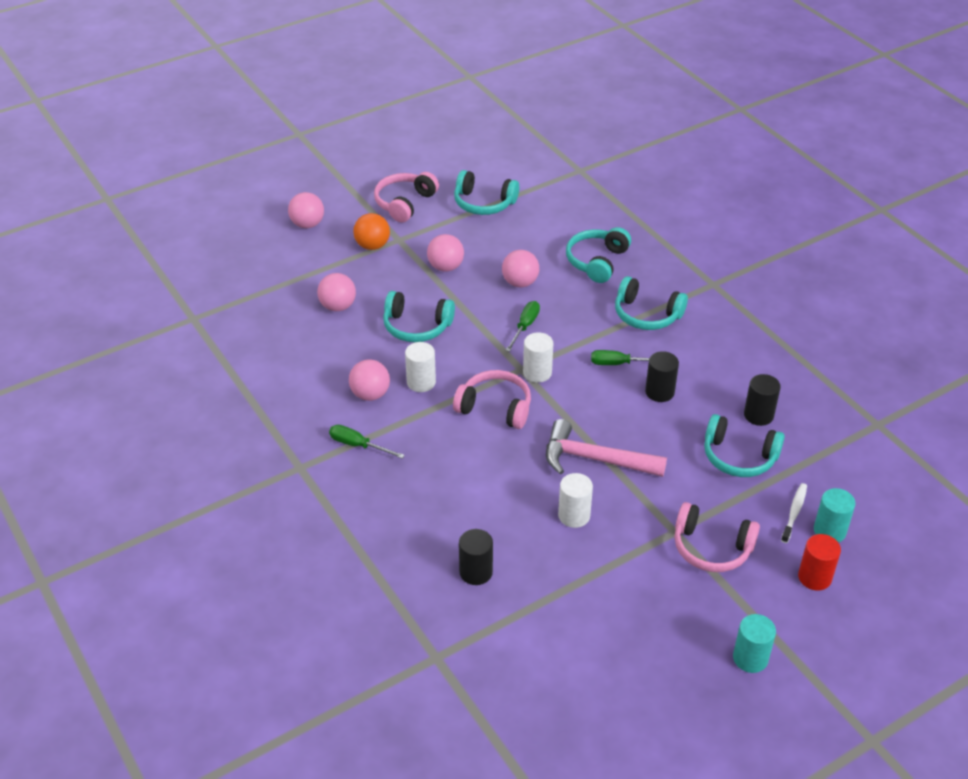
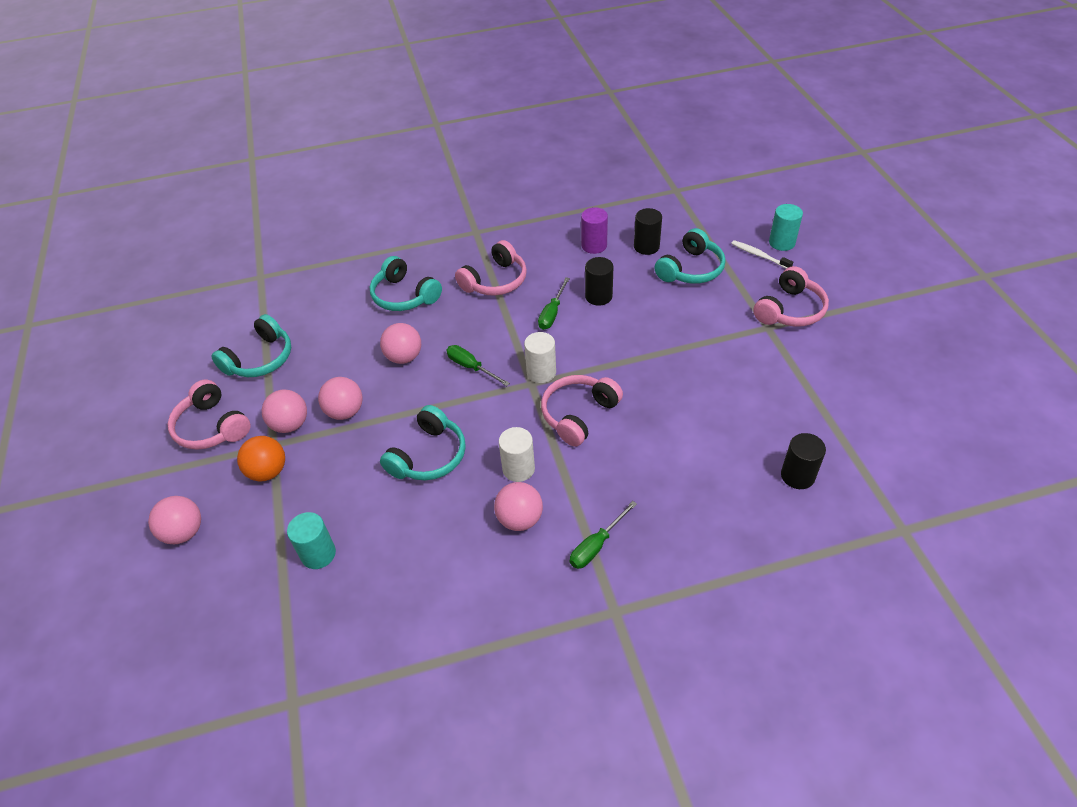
camera: 70 degrees left, 5 degrees up
(338, 306) = (357, 525): pink ball -> pink ball (290, 424)
(574, 515) = (737, 387): white cylinder -> none
(595, 459) = (670, 357): pink hammer -> none
(646, 314) = (495, 281): turquoise headphones -> pink headphones
(738, 374) = (594, 245): none -> purple cylinder
(750, 658) = (908, 317): turquoise cylinder -> turquoise cylinder (318, 554)
(814, 577) = (828, 262): red cylinder -> none

